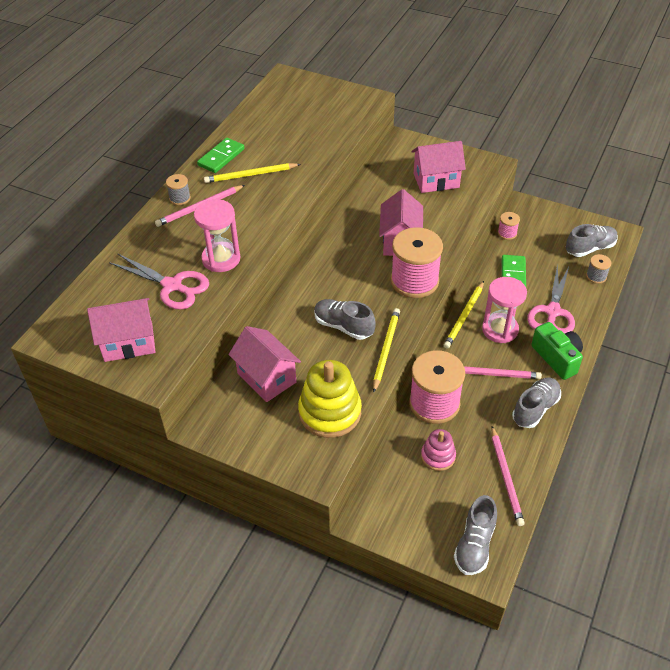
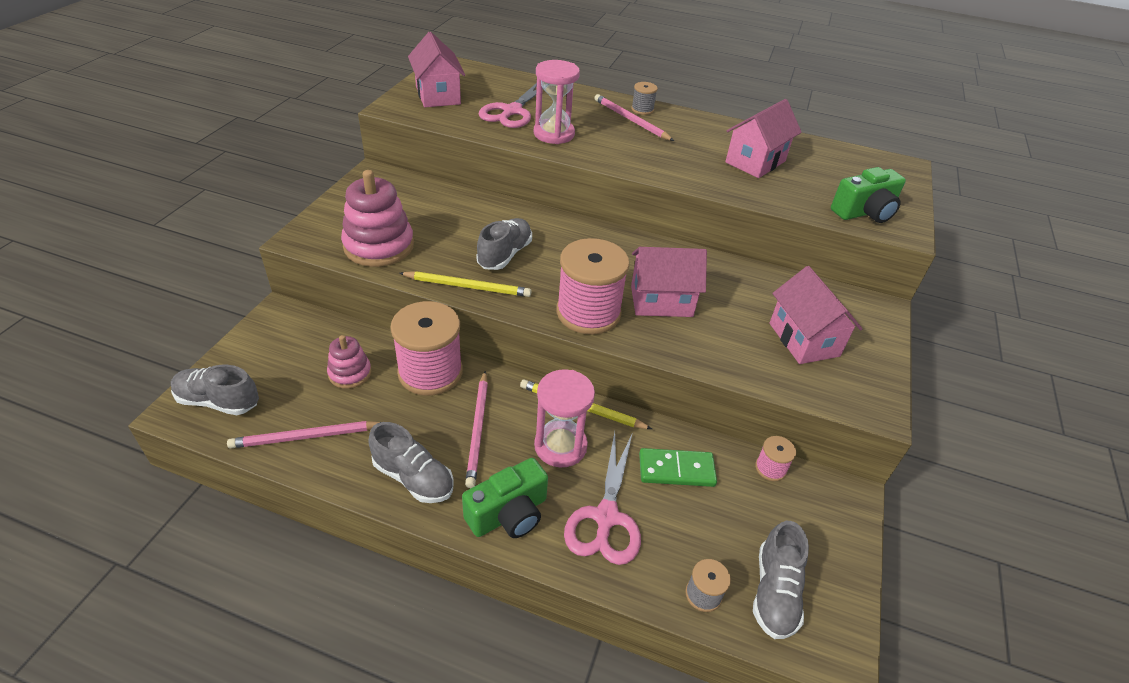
camera: 80 degrees right, 5 degrees down
(221, 157) = (719, 129): green domino -> none
(250, 175) = (696, 146): yellow pencil -> none
(266, 378) = (431, 206): pink house -> pink house (755, 162)
(330, 412) = (379, 246): yellow stacking toy -> pink stacking toy
(348, 110) = (864, 212): none -> green camera
(552, 312) = (606, 517): pink scissors -> pink scissors turned 90 degrees counterclockwise
(590, 248) = (774, 592): grey shoe -> grey shoe turned 45 degrees clockwise

